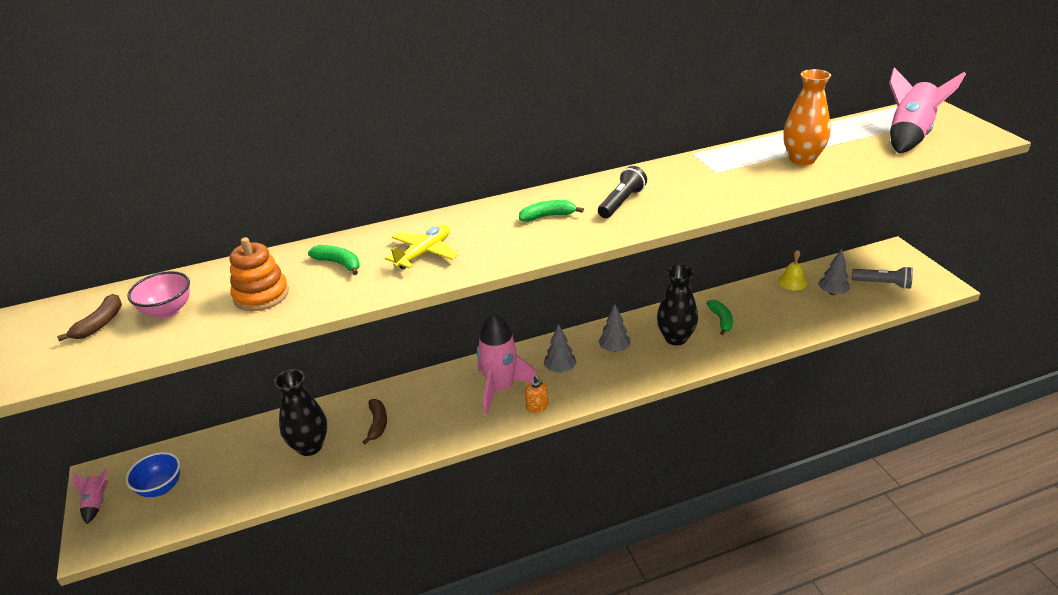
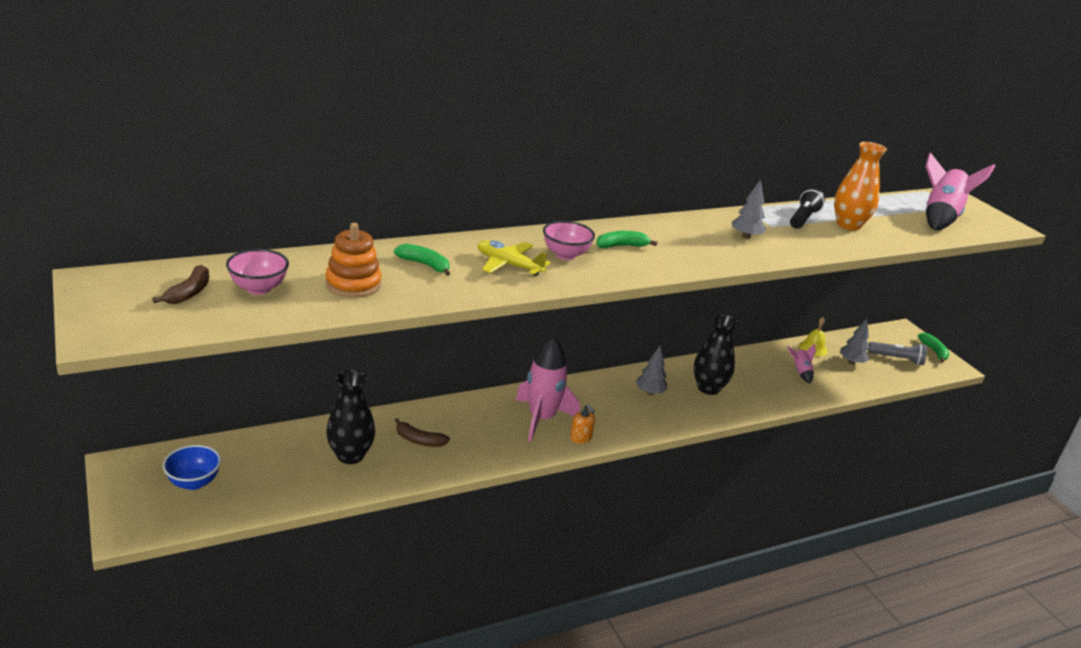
camera: 10 degrees left, 5 degrees down
(96, 503) = (124, 492): pink rocket -> pink rocket (800, 372)
(377, 424) = (419, 440): brown banana -> brown banana turned 120 degrees clockwise
(424, 253) = (509, 265): yellow plane -> yellow plane turned 90 degrees counterclockwise
(486, 234) = (565, 255): none -> pink bowl
(560, 369) = (598, 406): grey tree -> grey tree (746, 236)
(621, 202) = (689, 242): black flashlight -> black flashlight (803, 218)
(721, 320) = (750, 376): green banana -> green banana (934, 351)

